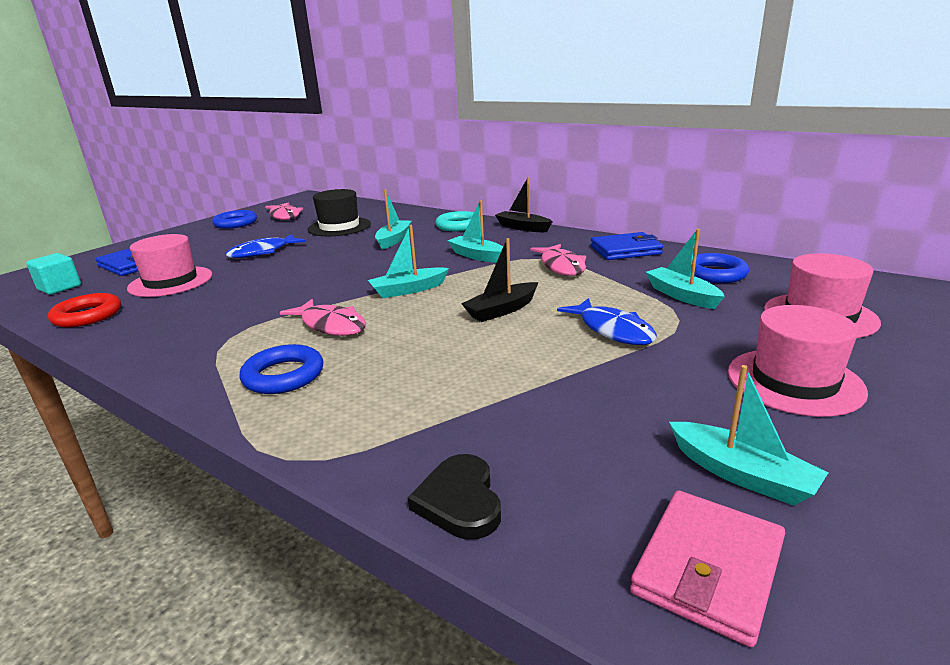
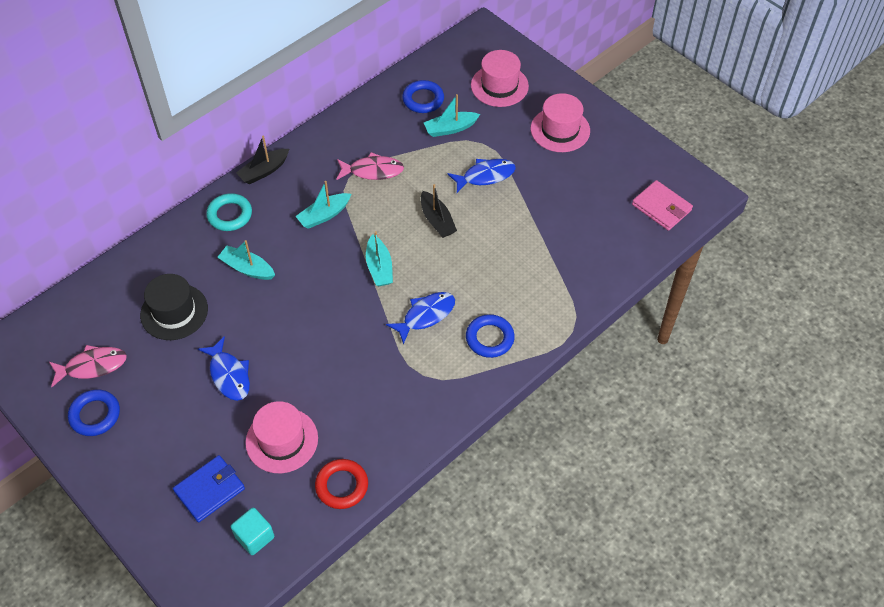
camera: 80 degrees left, 30 degrees up
(331, 325) = (426, 315): pink fish -> blue fish
(460, 501) = (615, 269): black heart -> none
(625, 250) = (356, 126): blue wallet -> none
(741, 474) = (619, 178): turquoise boat -> none

